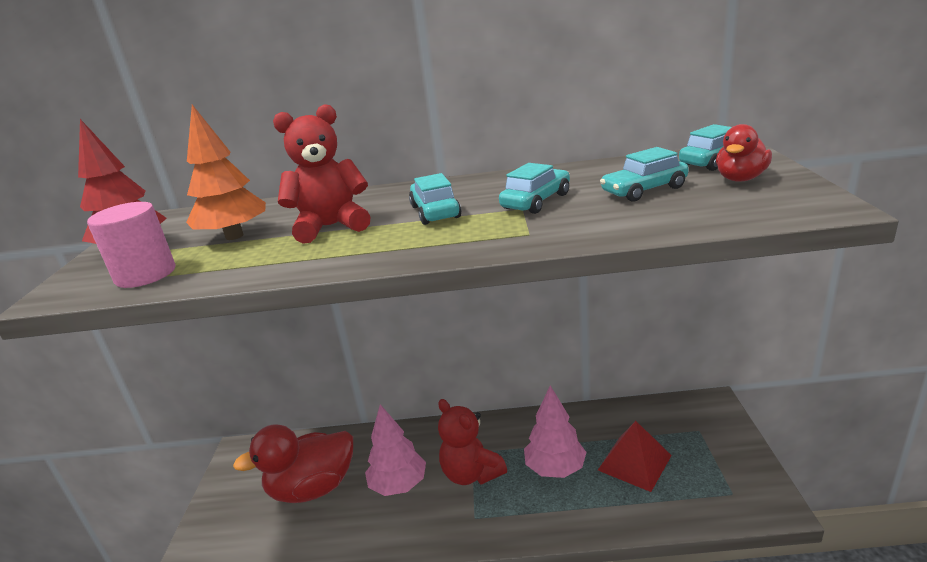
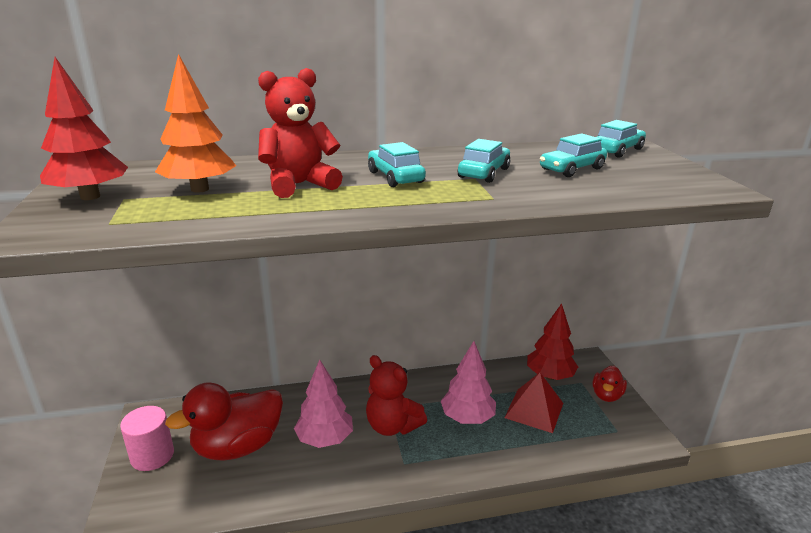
camera: 15 degrees left, 0 degrees up
(145, 274) = (123, 220): pink cylinder -> pink cylinder (152, 456)
(662, 421) = (550, 376): none -> red tree
(740, 179) = (644, 165): red duck -> red duck (606, 395)

